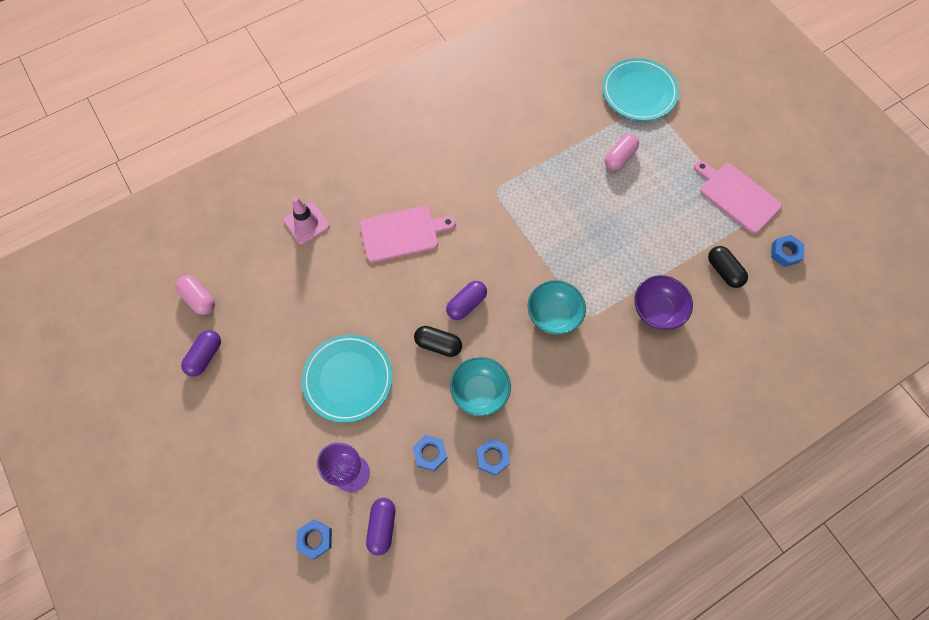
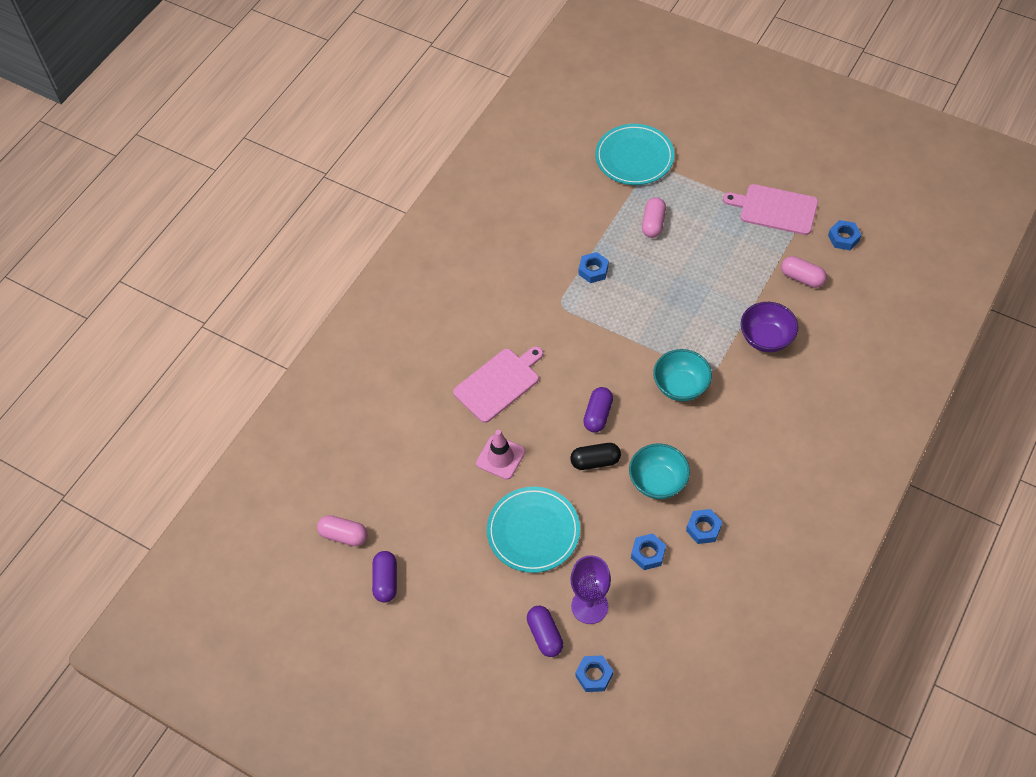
camera: 25 degrees left, 10 degrees down
(306, 223) = (401, 418): pink traffic cone -> pink traffic cone (500, 457)
(382, 526) = (645, 634): purple capsule -> purple capsule (545, 635)
(542, 174) = (593, 270): none -> blue nut
(723, 271) = (802, 278): black capsule -> pink capsule

